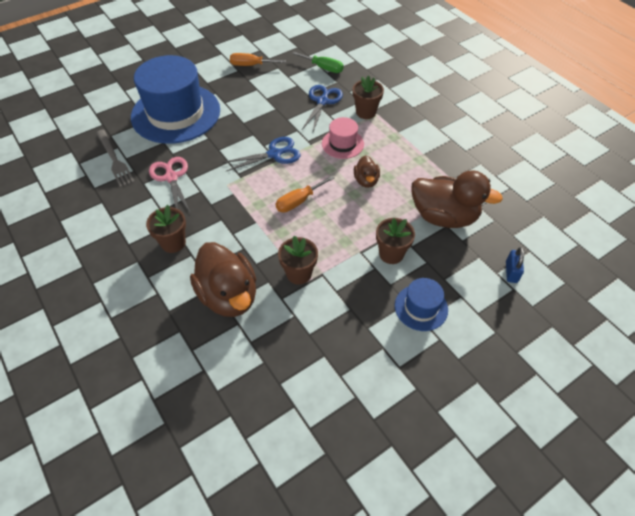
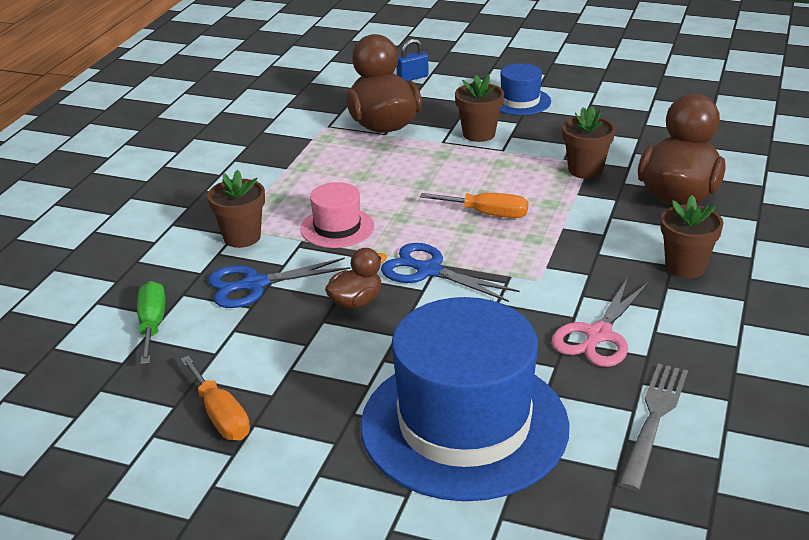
camera: 125 degrees left, 20 degrees down
(366, 181) = (388, 185): brown duck -> brown duck (356, 302)

